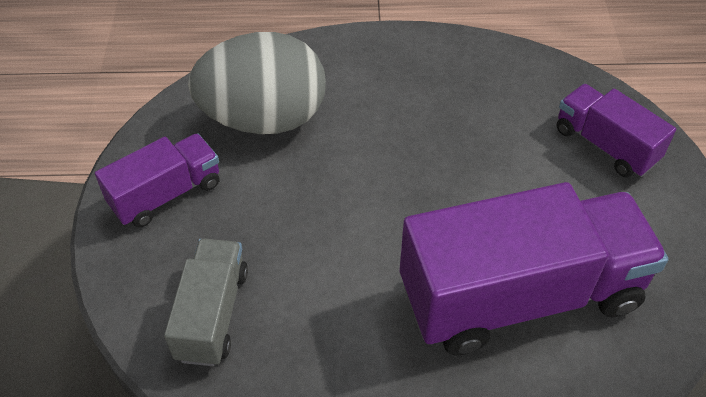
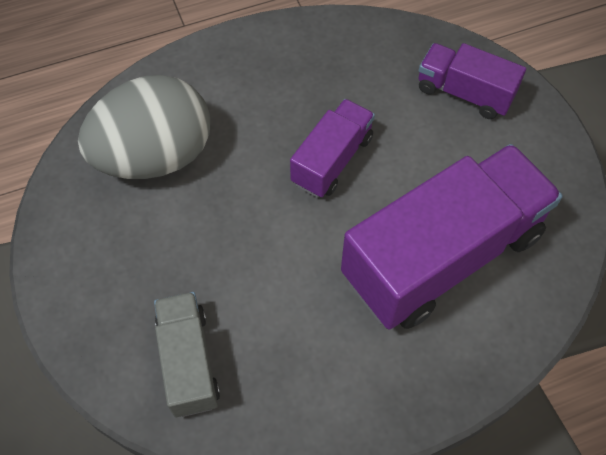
camera: 20 degrees left, 10 degrees up
(166, 194) = (95, 261): purple truck -> purple truck (332, 160)

